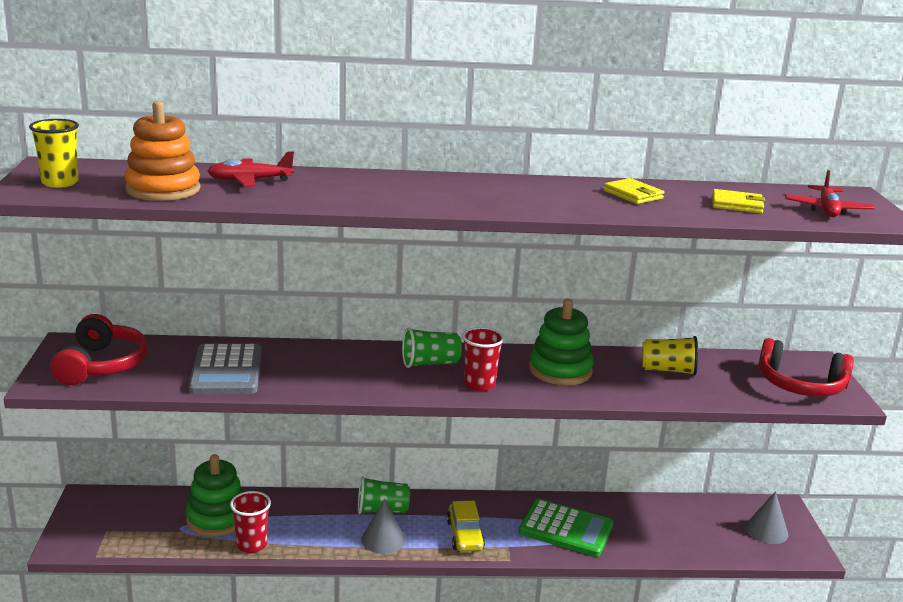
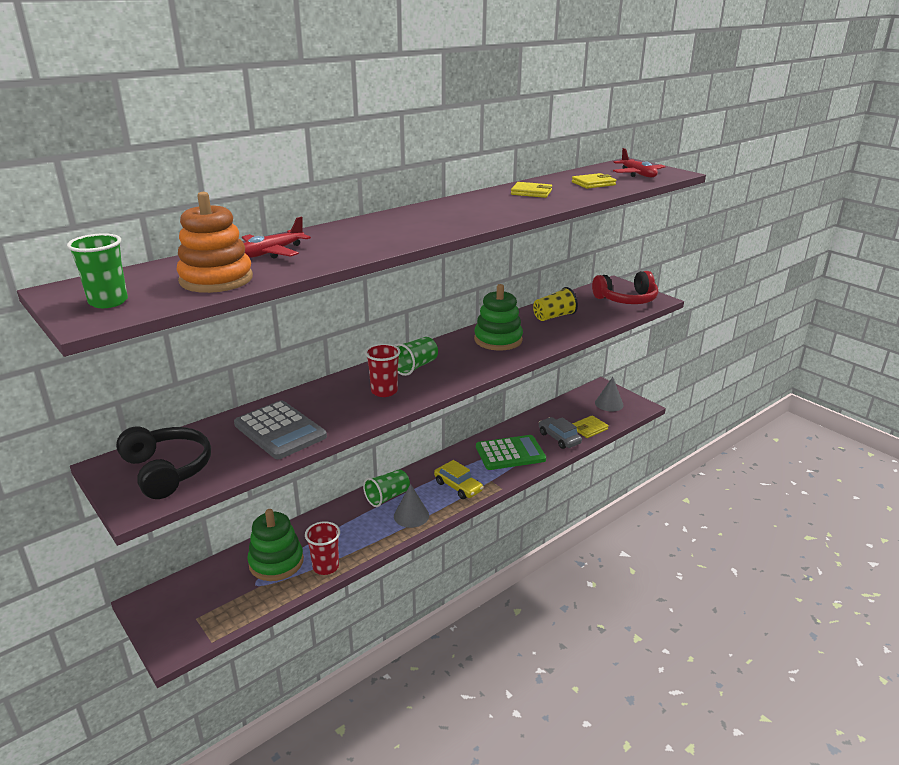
camera: 35 degrees left, 5 degrees up
(60, 183) = (108, 302): yellow cup -> green cup
(101, 365) = (167, 470): red headphones -> black headphones
(479, 384) = (465, 368): red cup -> red cup (384, 391)
(647, 540) = (559, 438): none -> grey car
(701, 546) = (589, 428): none -> yellow wallet

